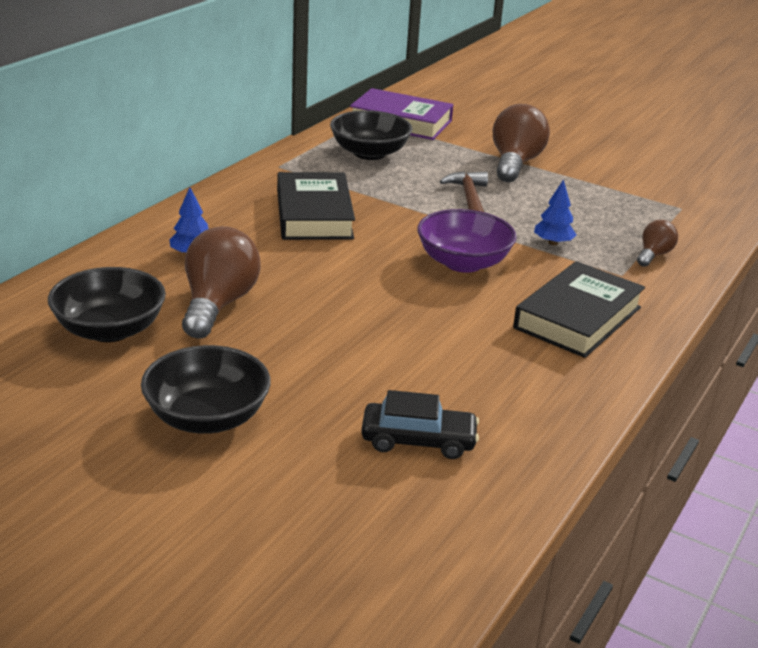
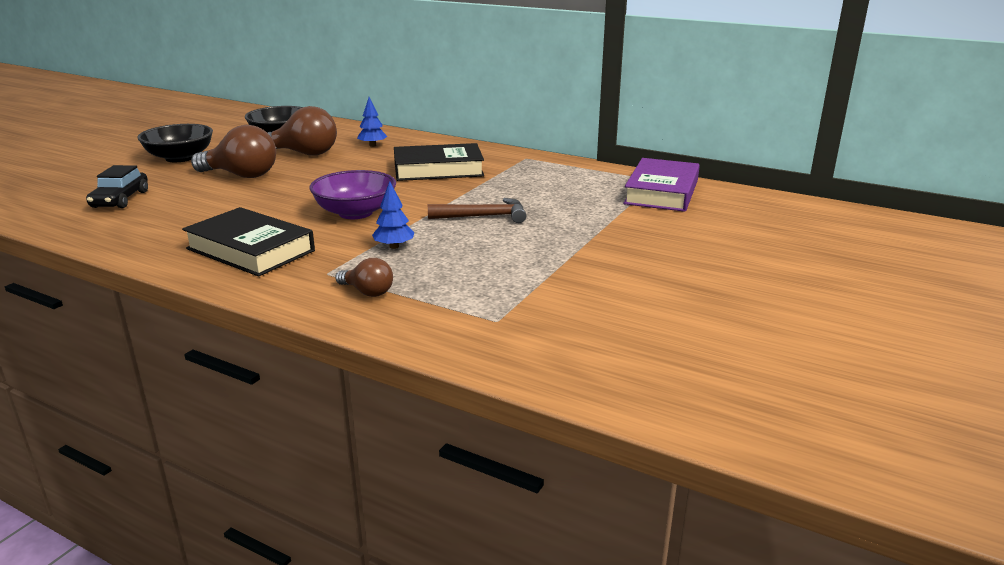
camera: 90 degrees right, 5 degrees down
(369, 153) = (571, 182): black bowl -> none
(515, 163) = (584, 237): brown light bulb -> brown light bulb (241, 175)

